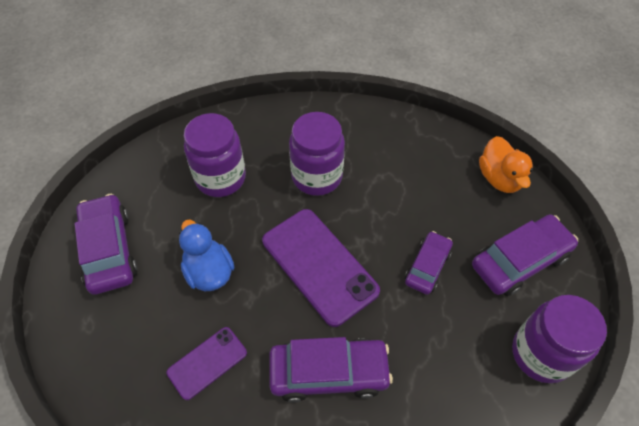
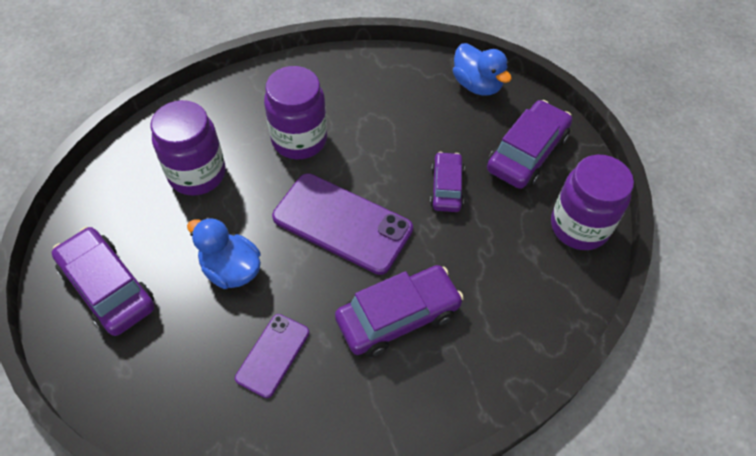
camera: 25 degrees left, 0 degrees up
(499, 178) = (477, 85): orange duck -> blue duck

